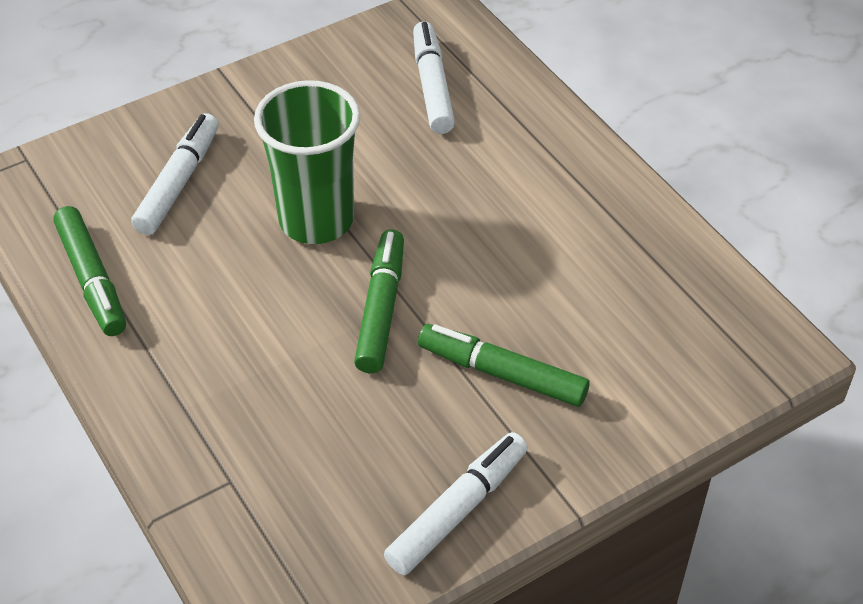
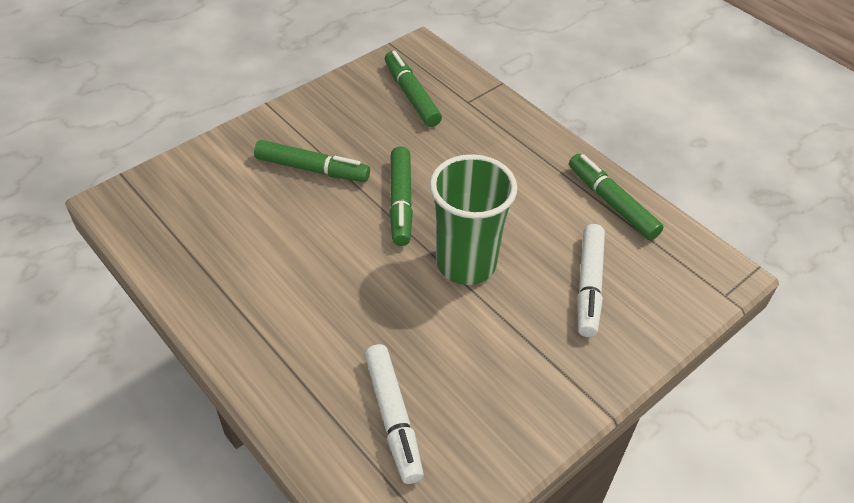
camera: 170 degrees right, 0 degrees up
(324, 504) = (411, 95): none -> green marker
(457, 510) = (335, 98): white marker -> none

